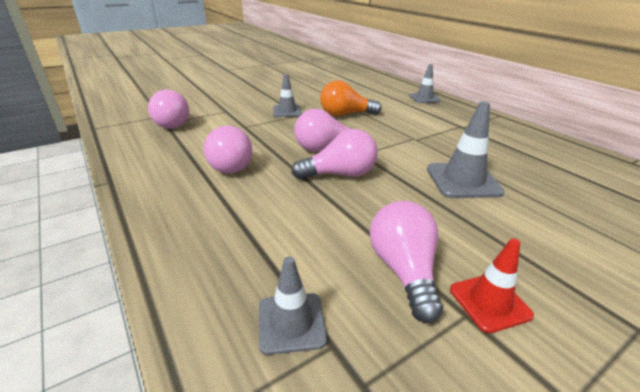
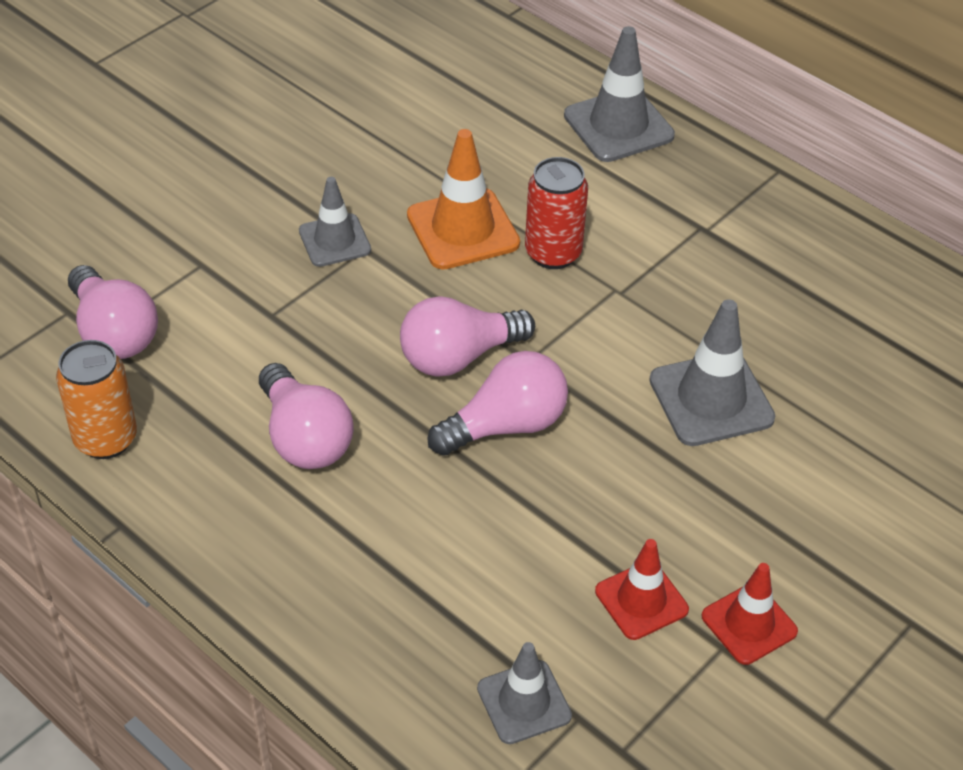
camera: 15 degrees left, 15 degrees up
(135, 152) = (106, 439): none -> orange can
(345, 115) = (463, 229): orange light bulb -> orange traffic cone
(385, 125) = (553, 253): none -> red can
(403, 270) = (641, 600): pink light bulb -> red traffic cone
(424, 98) = (618, 126): grey traffic cone -> grey traffic cone, size x1.54

